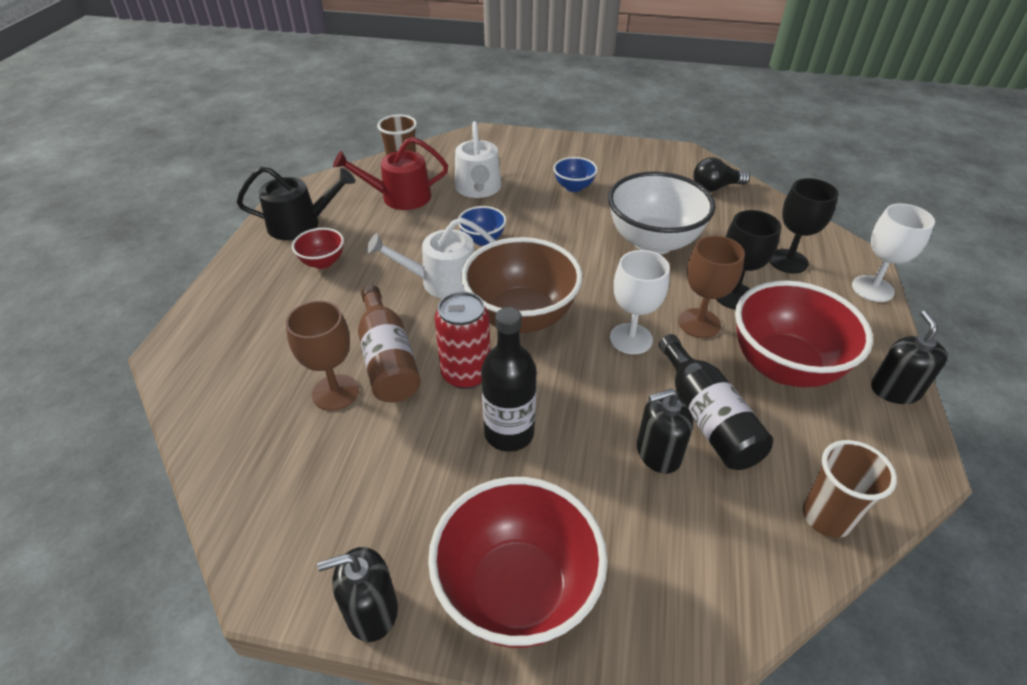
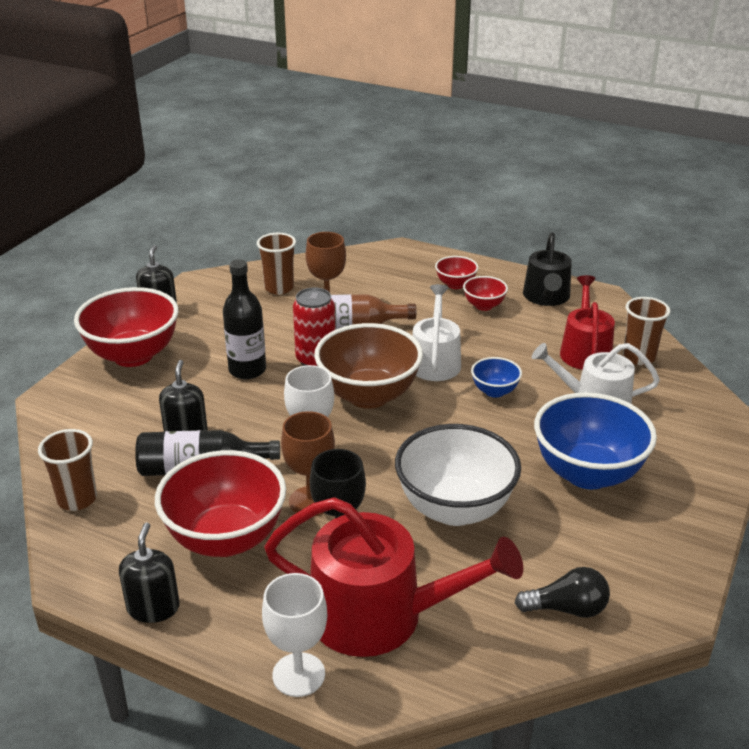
camera: 105 degrees right, 10 degrees down
(274, 288) = (455, 284): none -> red bowl
(288, 459) = (279, 288): none -> brown cup
(574, 187) = (587, 473): blue bowl -> blue bowl, size x2.09
(715, 187) = (567, 608): black light bulb -> black light bulb turned 90 degrees clockwise
(788, 261) = (380, 615): black goblet -> red watering can
(895, 390) = (153, 607): black soap dispenser -> black soap dispenser turned 105 degrees counterclockwise

